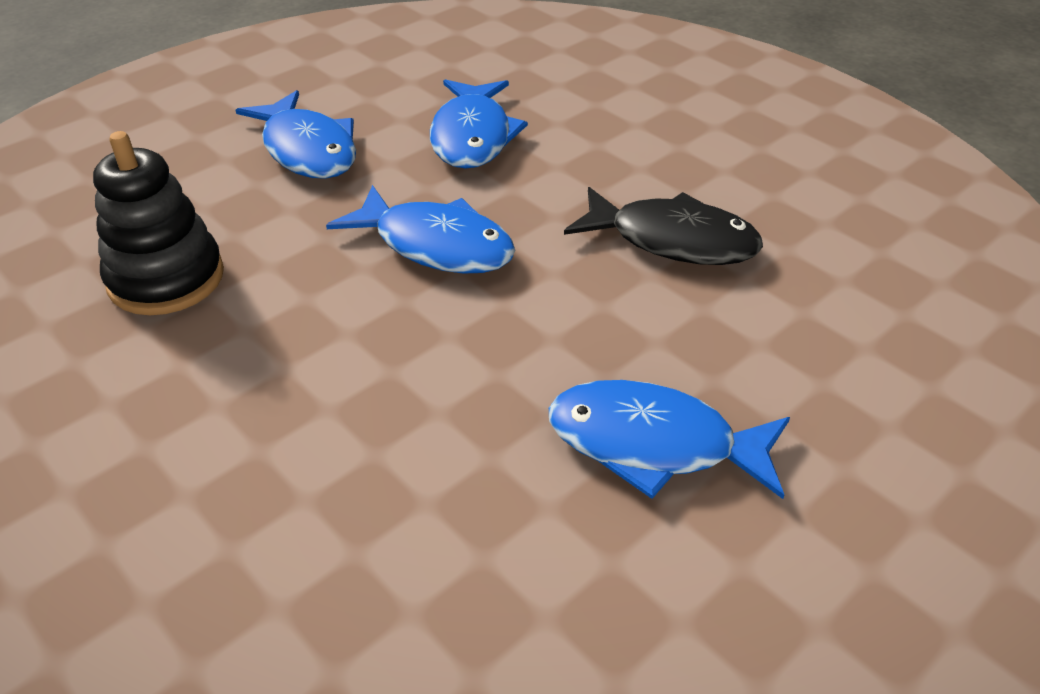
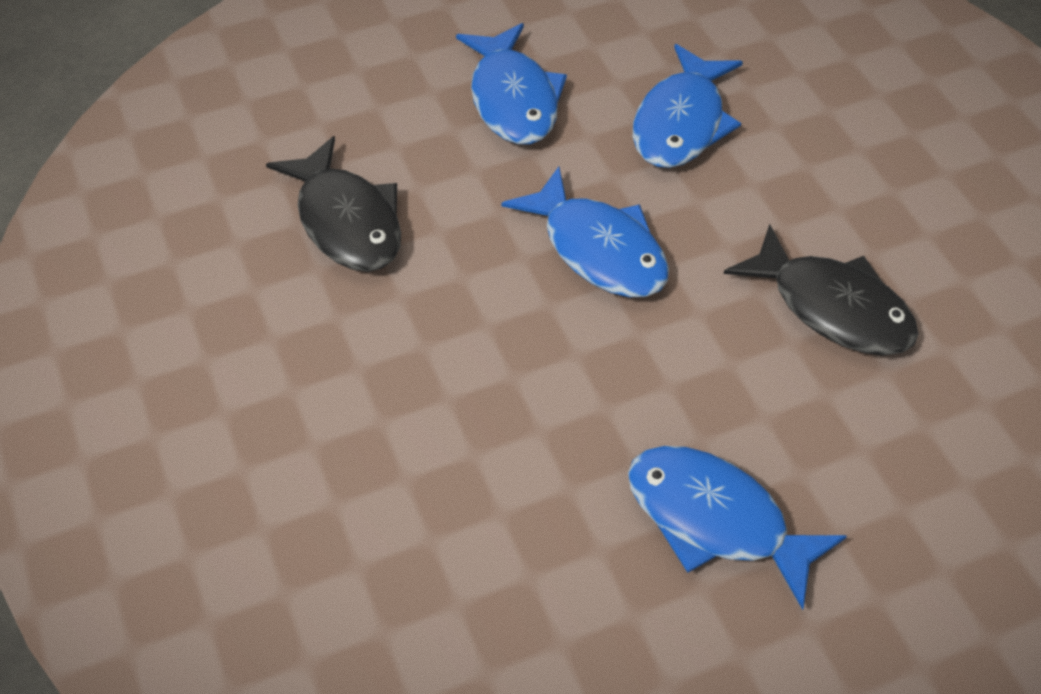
camera: 20 degrees right, 10 degrees up
(166, 278) = (346, 221): black stacking toy -> black fish

